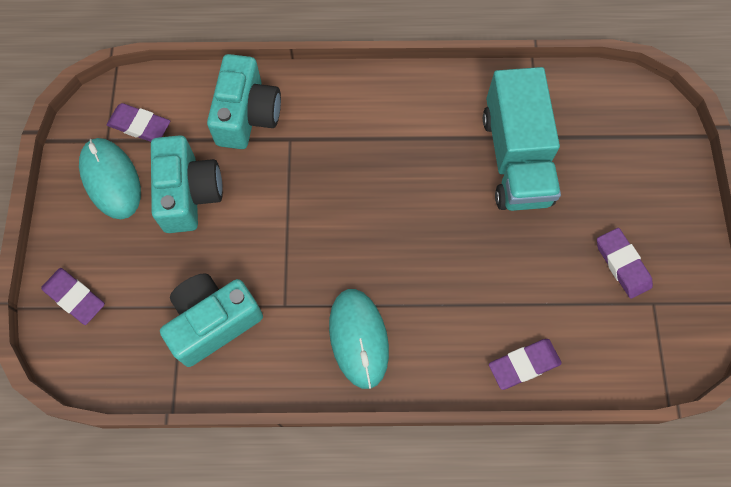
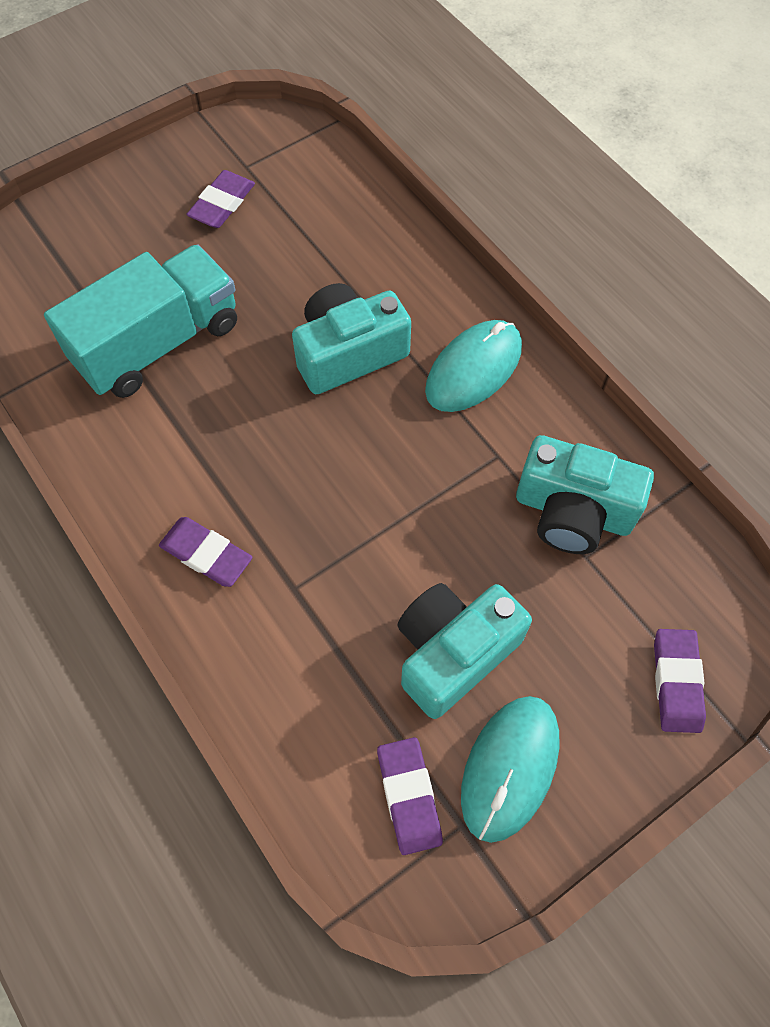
camera: 125 degrees left, 5 degrees down
(247, 115) = (295, 664): turquoise camera -> turquoise camera (348, 353)
(523, 364) = (386, 229): purple eraser -> purple eraser (206, 554)

